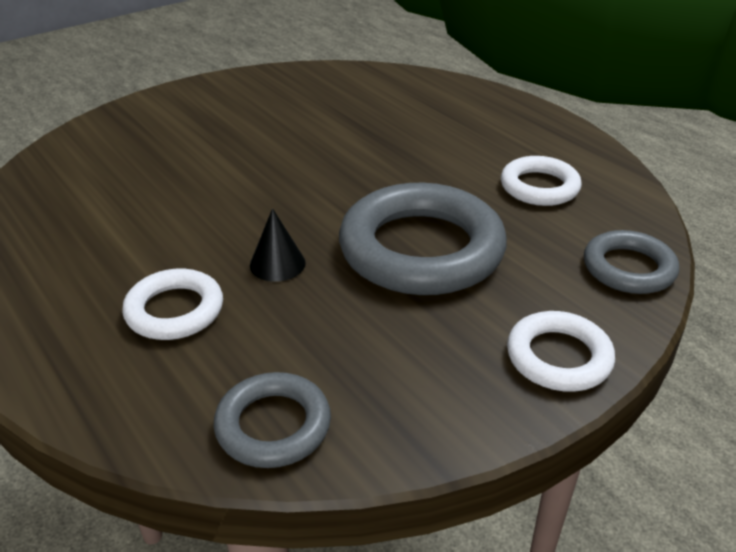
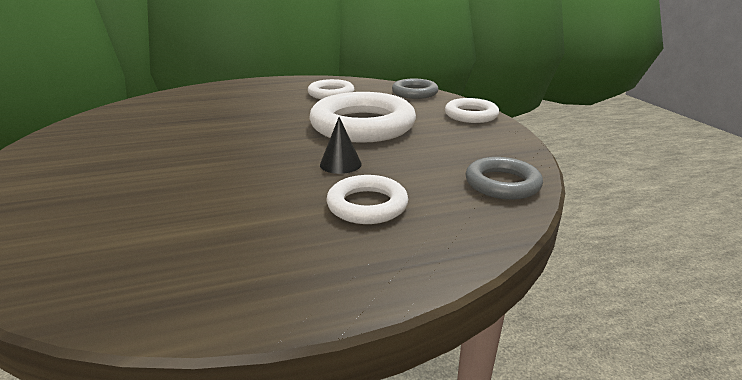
camera: 70 degrees left, 10 degrees down
(421, 249) = (362, 125): grey ring -> white ring

